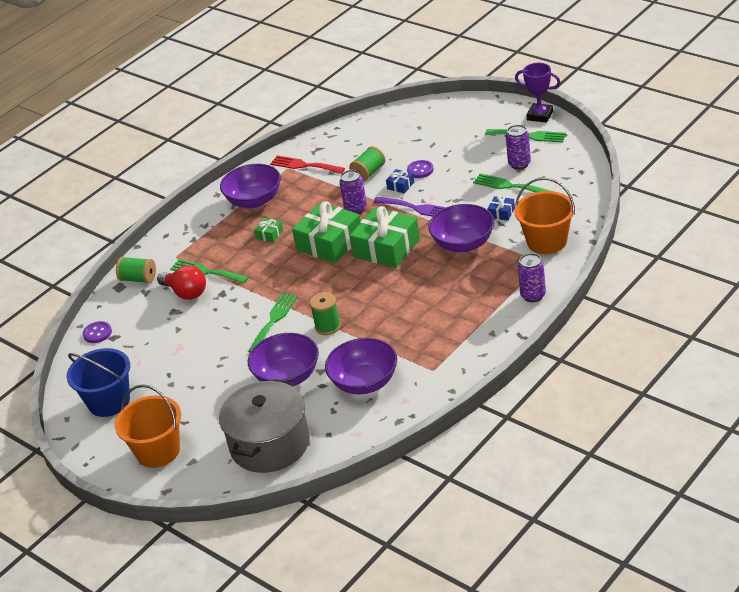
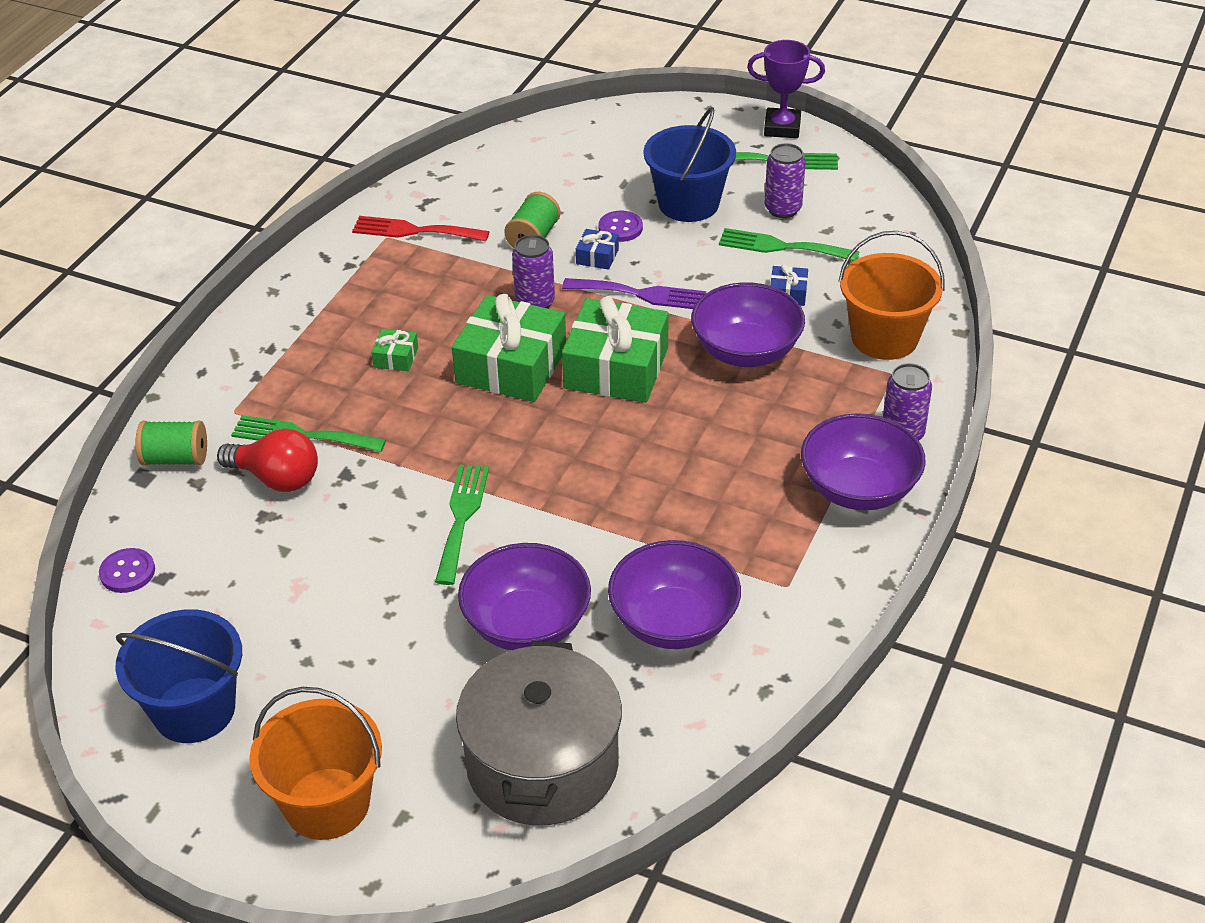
camera: 20 degrees left, 5 degrees up
(254, 200) = (346, 298): purple bowl -> purple bowl (859, 489)
(327, 327) = (566, 521): green spool -> none
(465, 158) = (688, 203): none -> blue bucket

